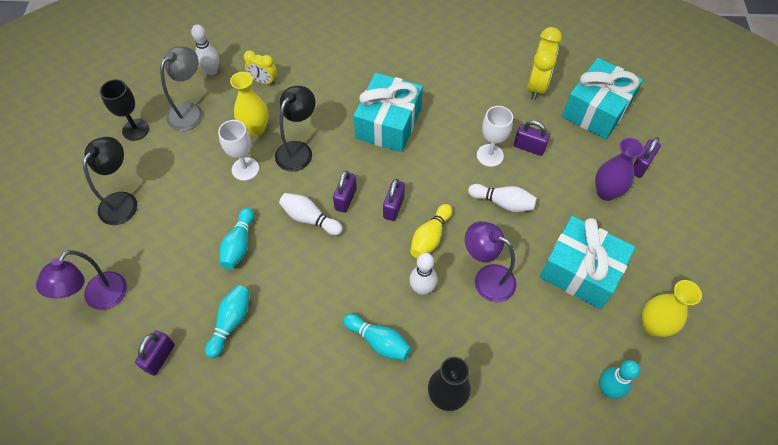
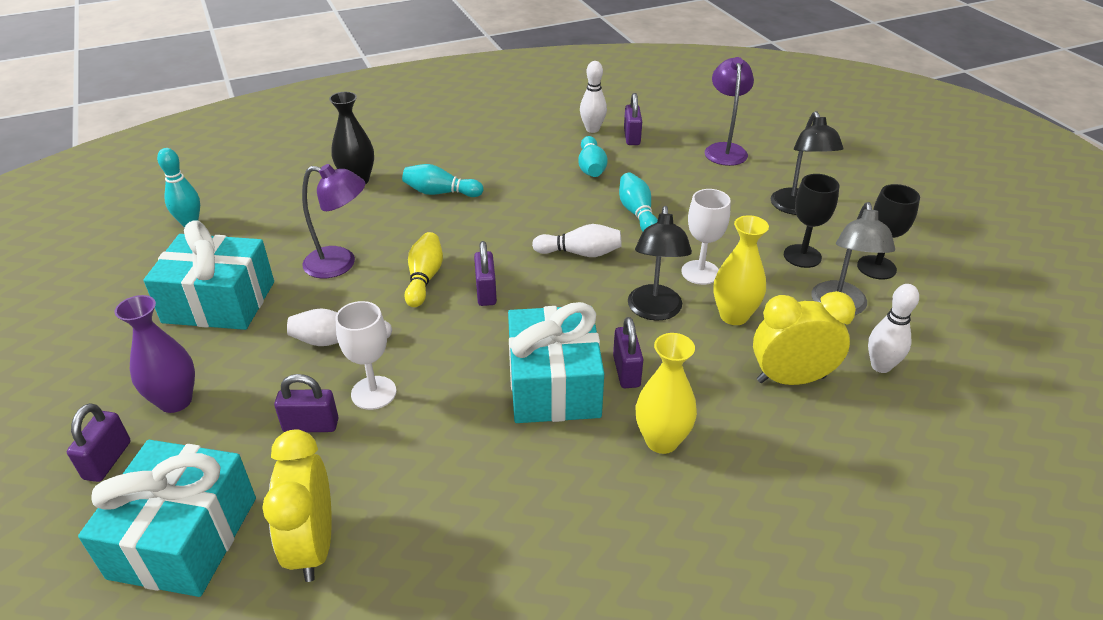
camera: 155 degrees right, 20 degrees down
(169, 156) = (802, 256): none -> black goblet
(263, 81) = (791, 379): yellow clock -> yellow clock, size x1.63
(345, 199) = (552, 282): purple padlock -> purple padlock (626, 371)
(422, 288) = (413, 236): white bowling pin -> white bowling pin (592, 129)
(653, 326) = (127, 280): yellow vase -> yellow vase (661, 441)

